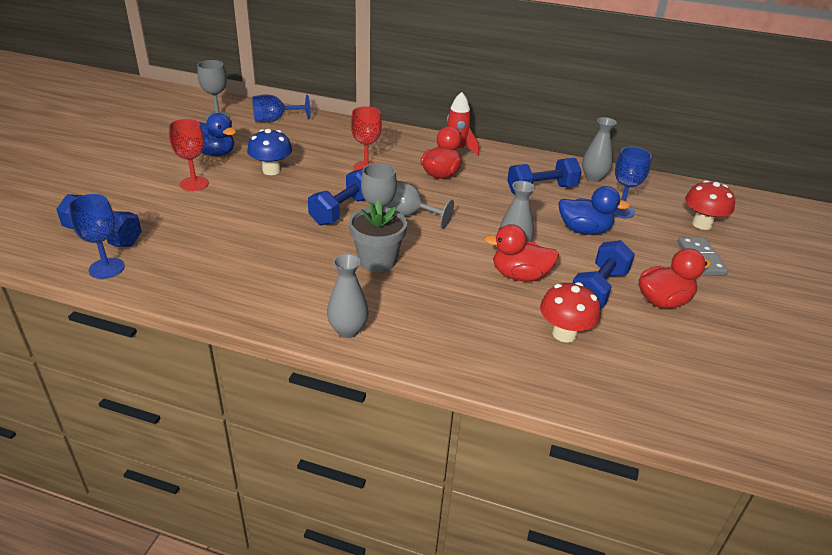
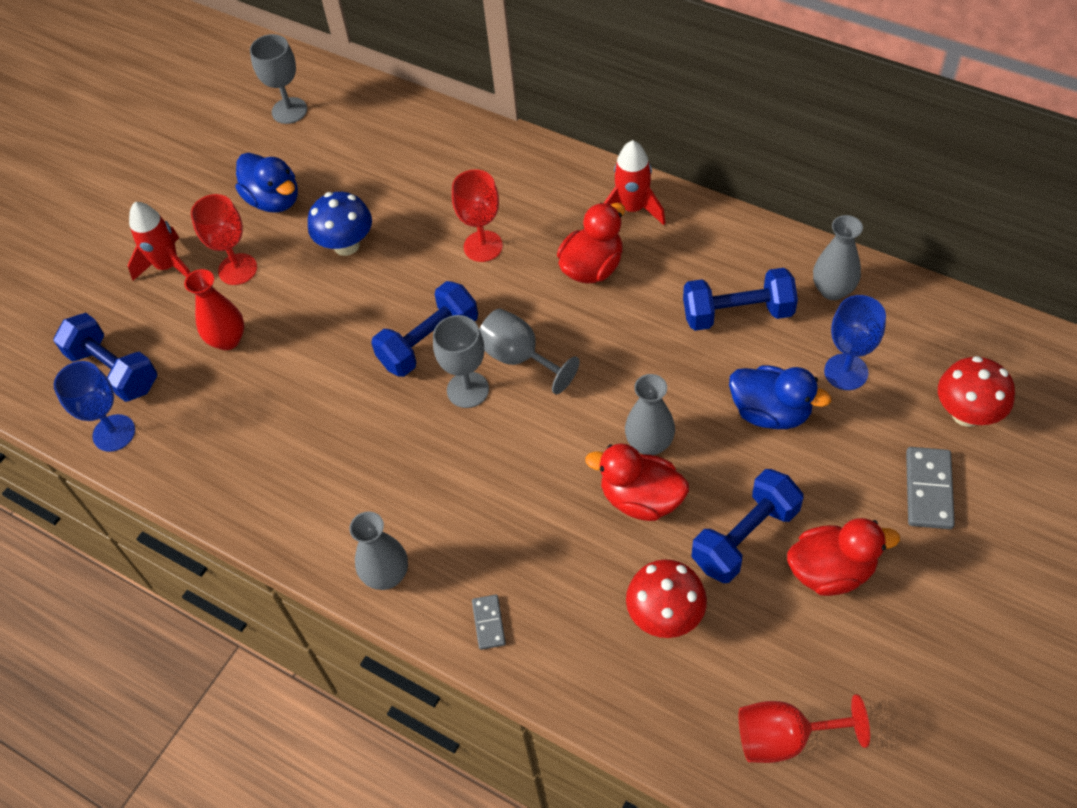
camera: 20 degrees right, 20 degrees up
(141, 184) = (168, 266): none -> red rocket
(193, 216) = (228, 340): none -> red vase
(275, 120) = (372, 122): blue goblet -> none
(377, 260) = (453, 450): grey flower pot -> none
(436, 350) = (488, 623): none -> grey domino
(682, 393) = (784, 738): none -> red goblet

